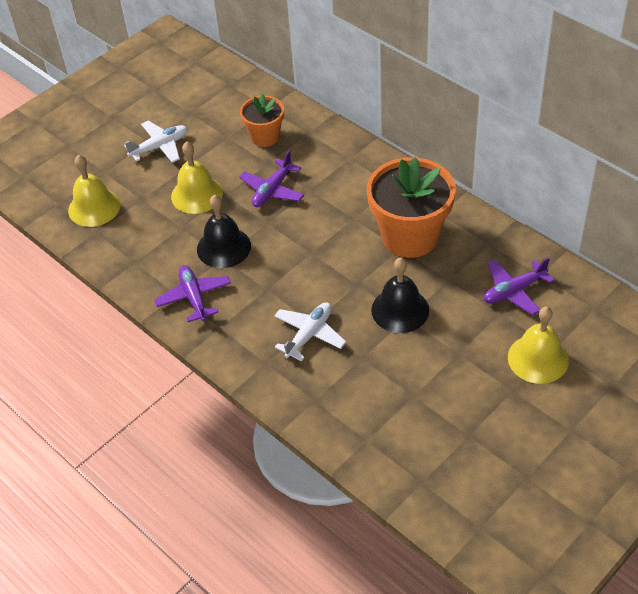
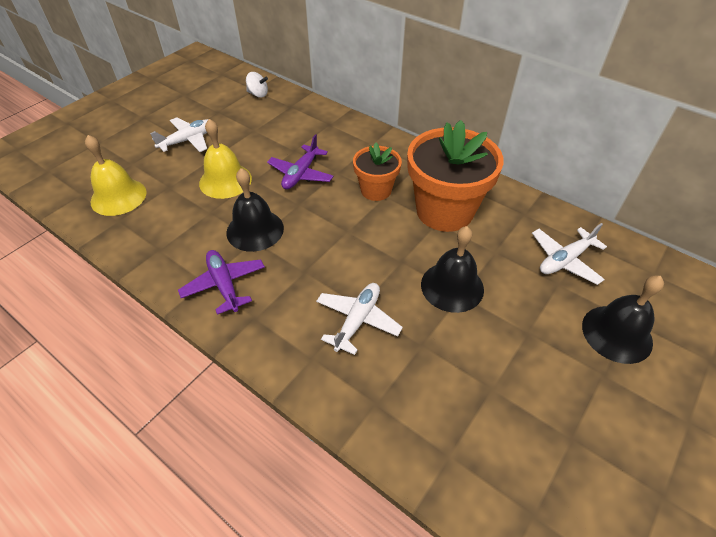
camera: 10 degrees left, 0 degrees up
(234, 91) = (258, 94): none -> white spinning top
(265, 137) = (289, 129): orange flower pot -> orange flower pot (376, 190)
(514, 291) = (565, 260): purple plane -> white plane
(538, 358) = (617, 333): yellow bell -> black bell

